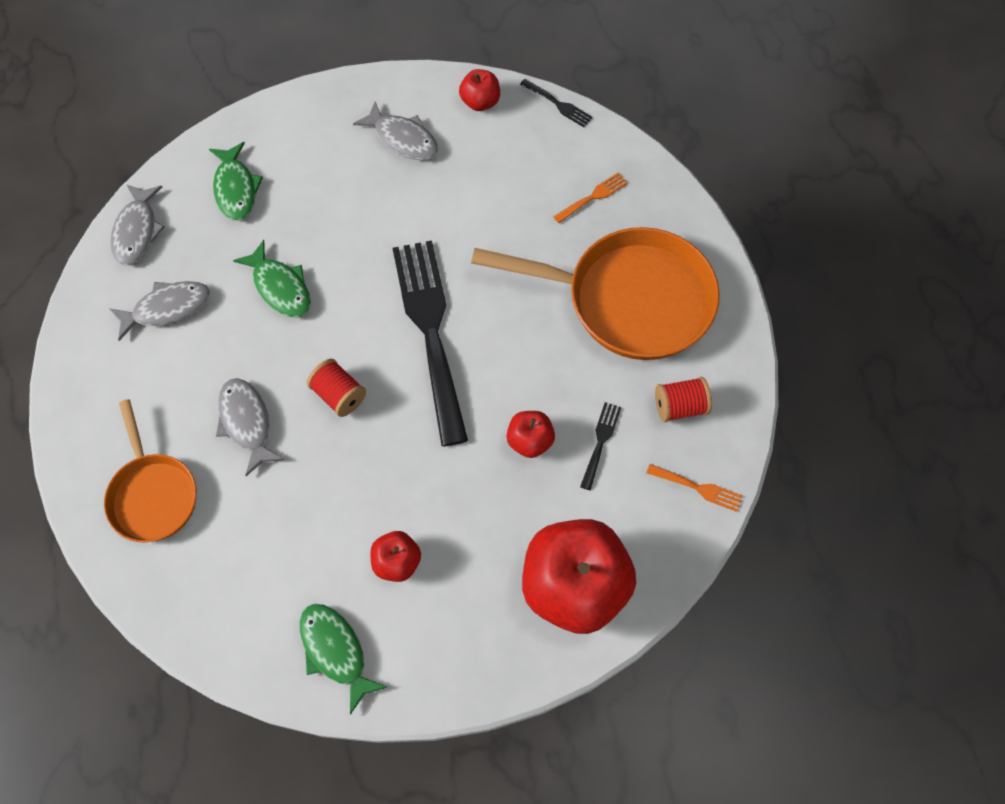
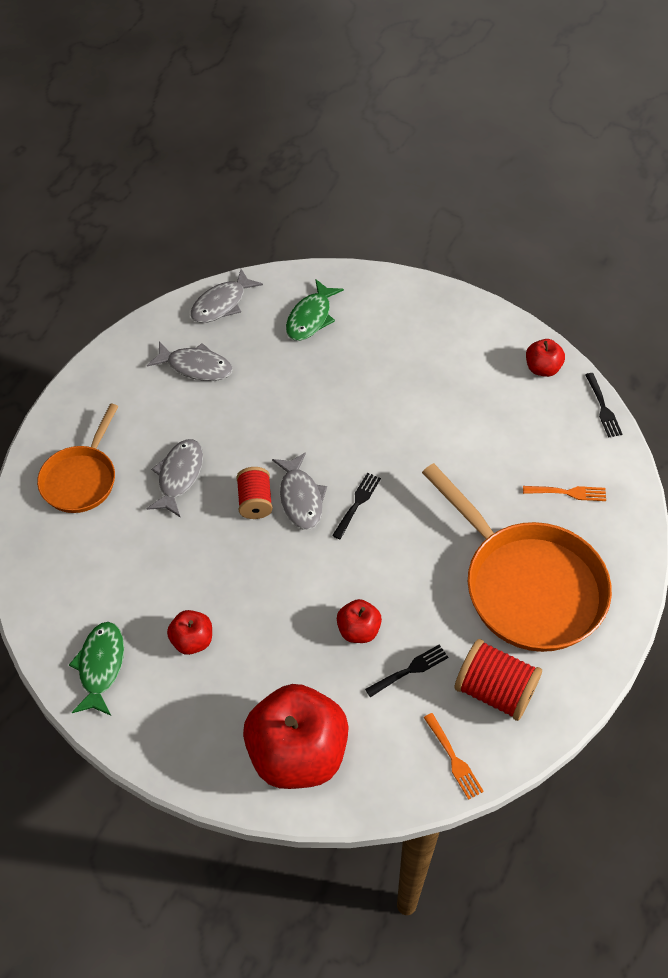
camera: 40 degrees right, 10 degrees down
(280, 287) = (281, 403): green fish -> none
(403, 139) = (459, 358): grey fish -> grey fish (300, 498)
(430, 330) = (357, 503): black fork -> black fork, size x0.40
(679, 406) = (494, 690): red spool -> red spool, size x1.53

